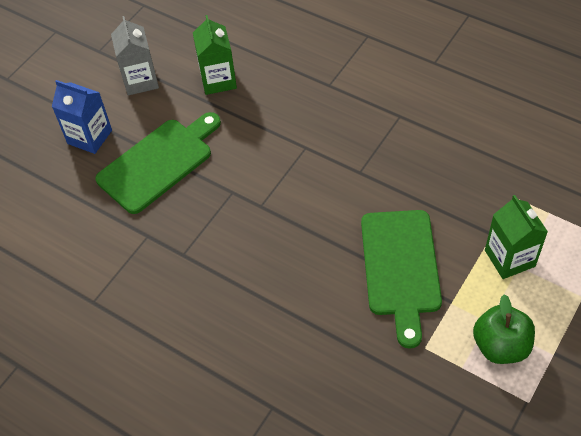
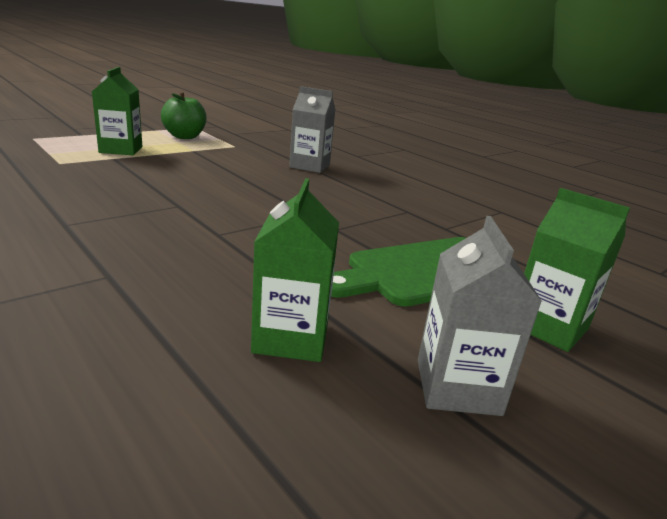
camera: 170 degrees left, 30 degrees down
(90, 137) = (548, 327): blue carton -> green carton
(310, 325) = (309, 166): none -> grey carton
(401, 268) = (211, 165): green cutting board -> none

